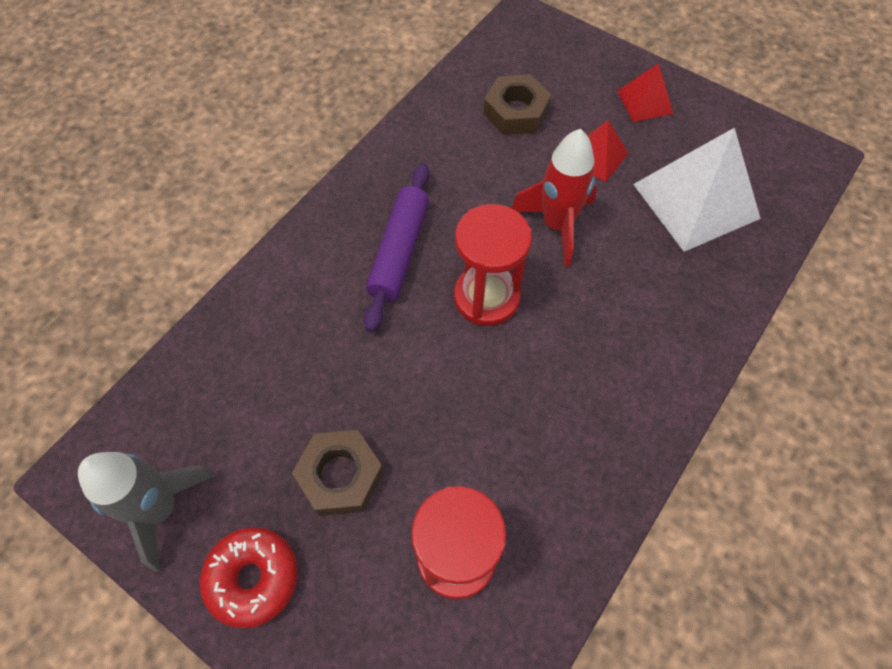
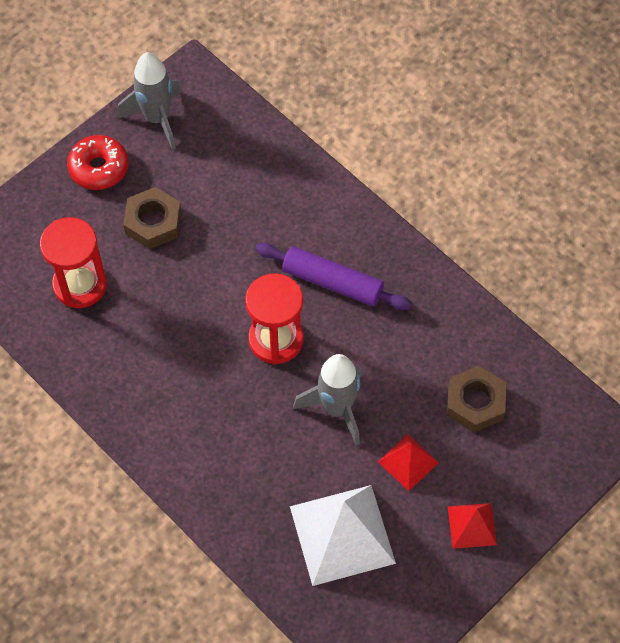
camera: 100 degrees right, 0 degrees up
(556, 225) = (337, 408): red rocket -> grey rocket

